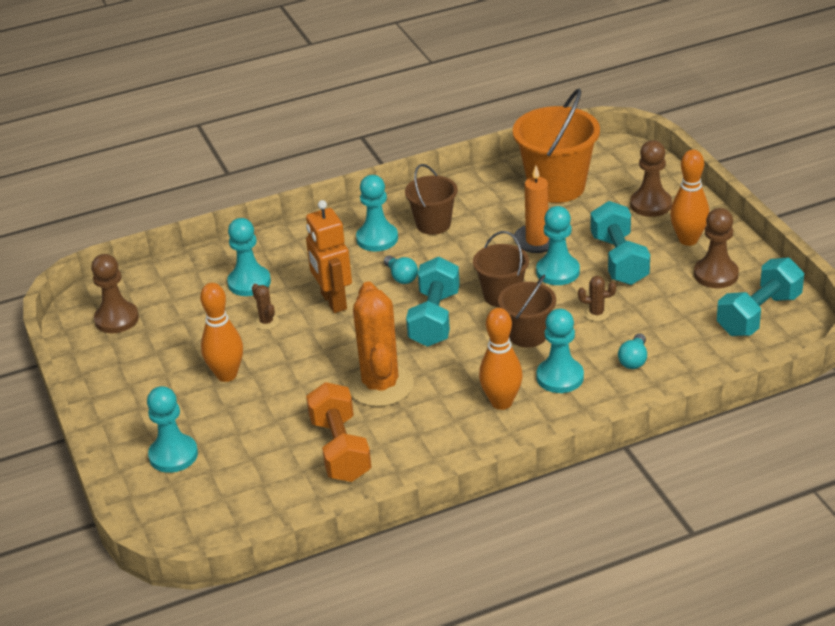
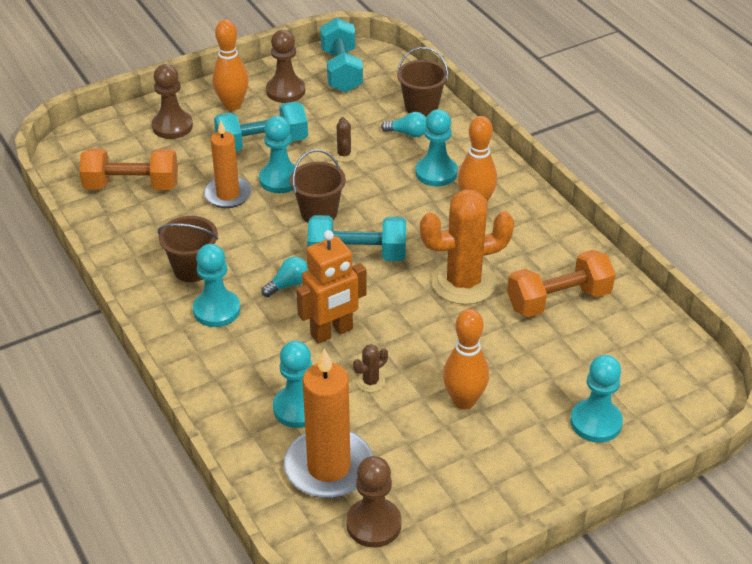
camera: 100 degrees left, 5 degrees up
(181, 298) = (329, 467): none -> orange candle
(527, 335) = (378, 194): brown bucket -> brown bucket (421, 107)
(556, 186) = (132, 186): orange bucket -> orange dumbbell
(759, 314) = (341, 71): turquoise dumbbell -> turquoise dumbbell turned 45 degrees clockwise

